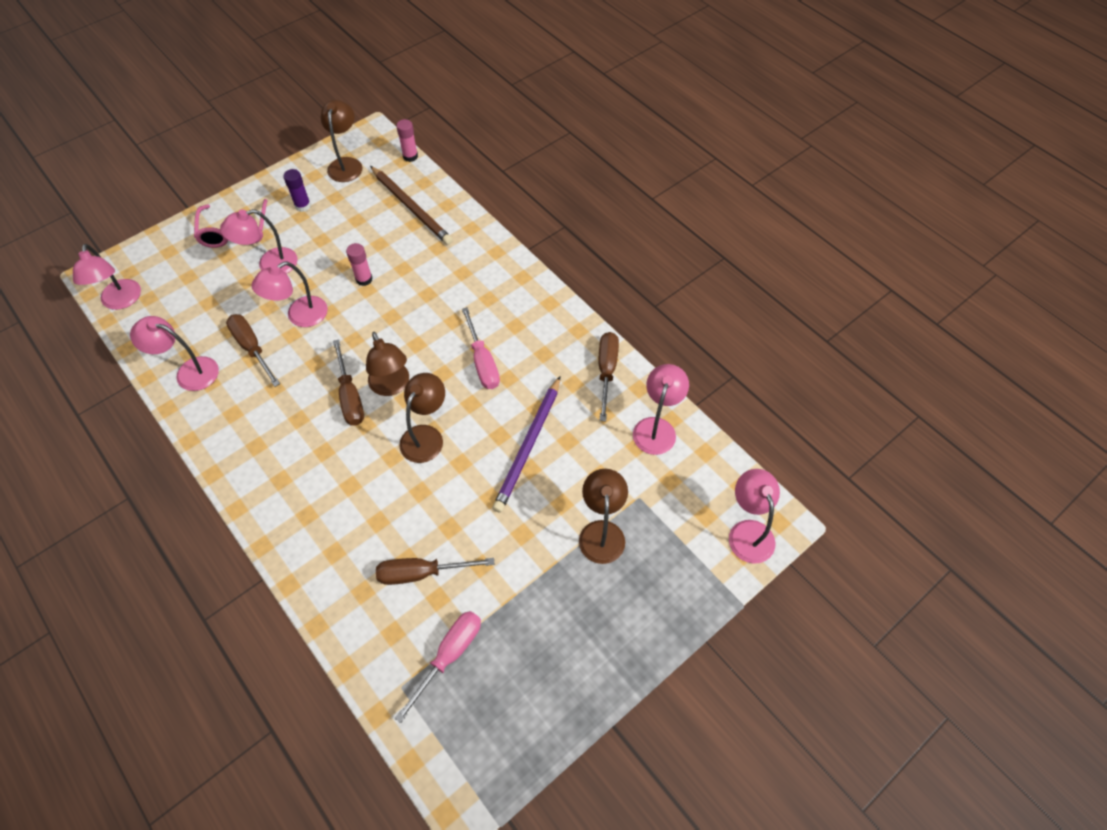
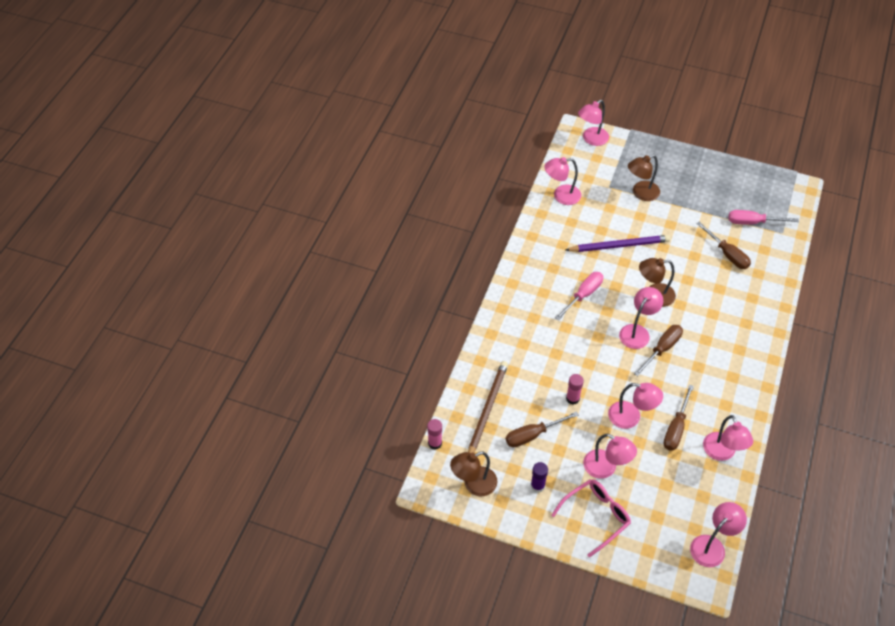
camera: 120 degrees left, 5 degrees down
(392, 386) = (637, 332): brown lamp -> pink lamp
(606, 371) = (542, 233): brown screwdriver -> brown screwdriver (533, 435)

